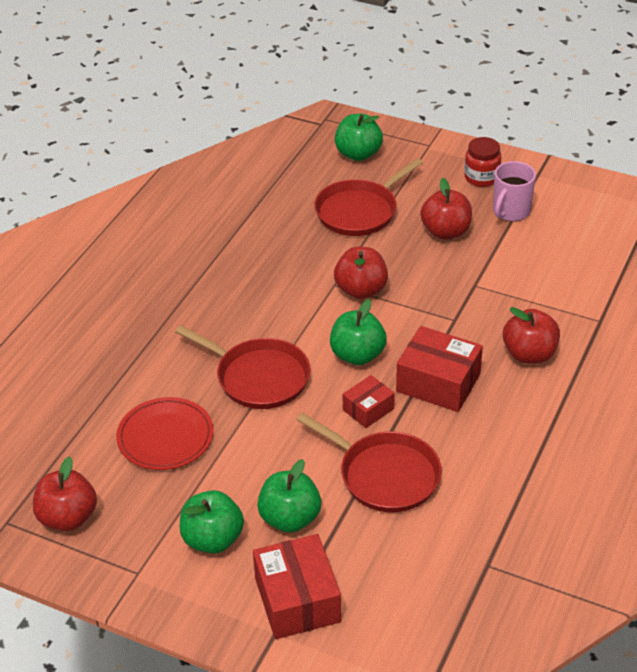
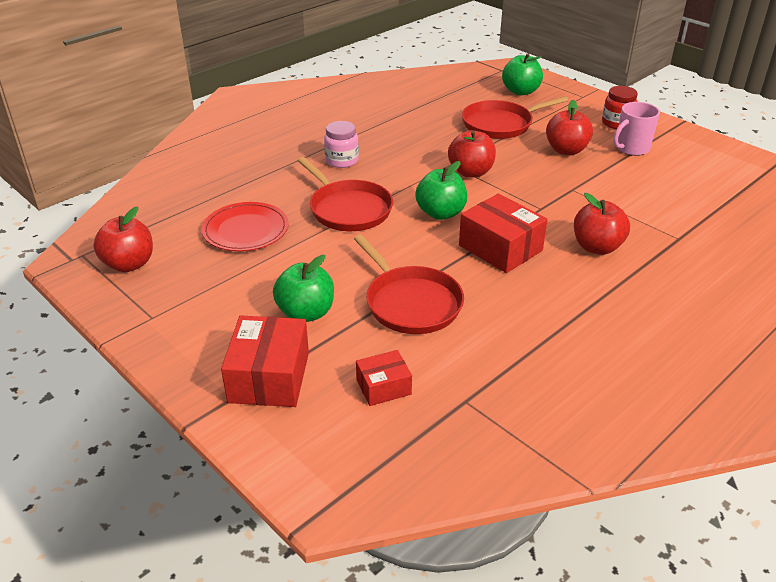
camera: 20 degrees right, 5 degrees down
(213, 312) = (342, 161): none -> pink jar
(213, 539) = (230, 310): green apple -> none
(368, 409) = (426, 252): red box -> red box (383, 387)

